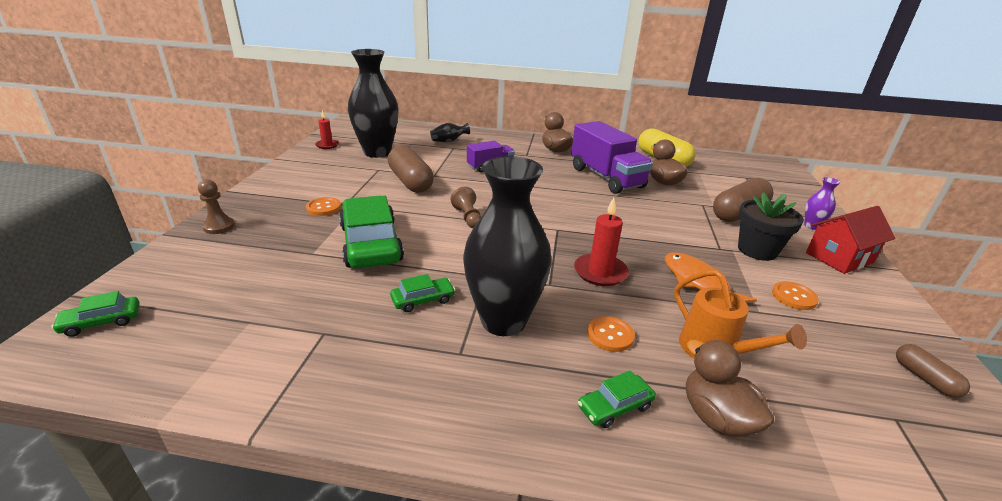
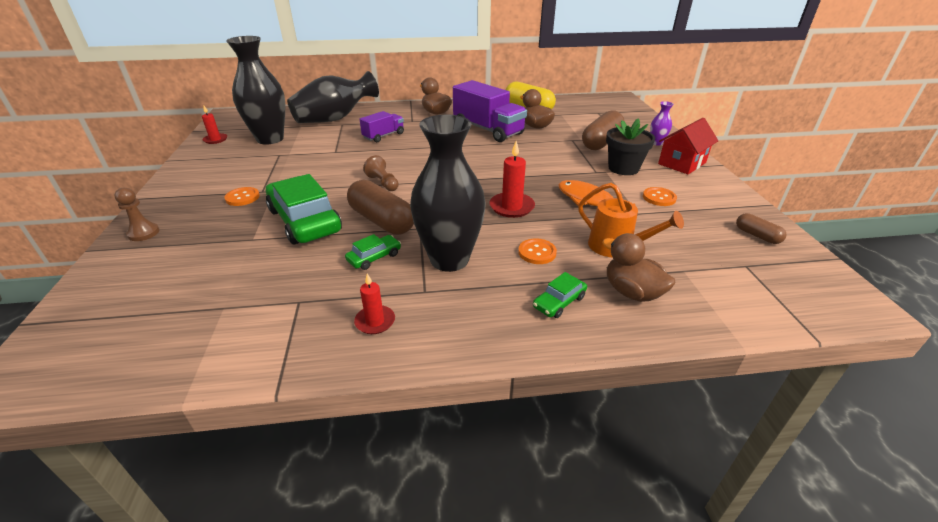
camera: 15 degrees left, 5 degrees up
(102, 322) = (70, 340): green car -> none
(391, 377) = (375, 321): none -> red candle
(410, 182) = (315, 161): brown capsule -> brown capsule (381, 221)
(449, 141) = (335, 119): black vase -> black vase, size x2.36

